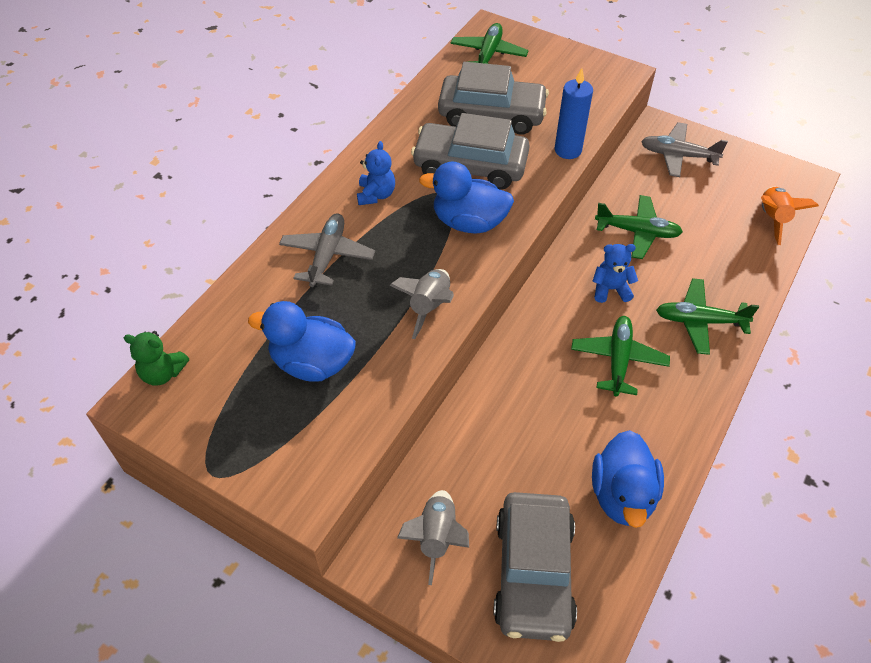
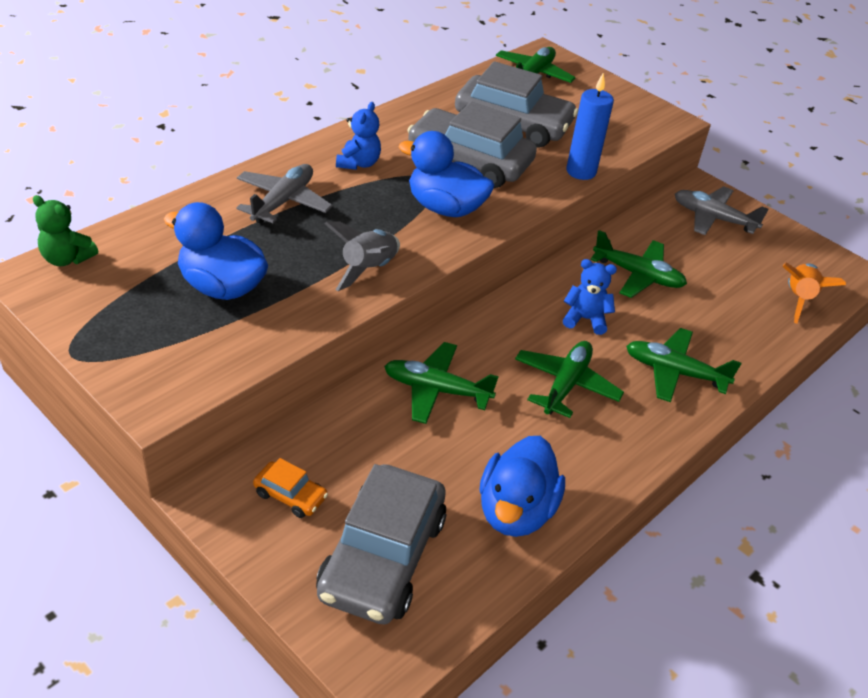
camera: 10 degrees right, 10 degrees down
(436, 538) = (290, 495): grey rocket -> orange car
(516, 397) = (436, 390): none -> green plane

